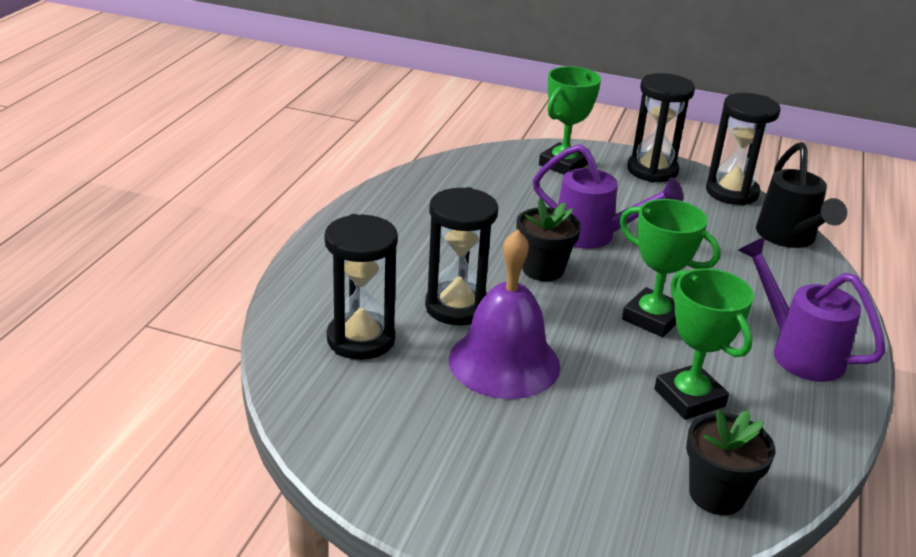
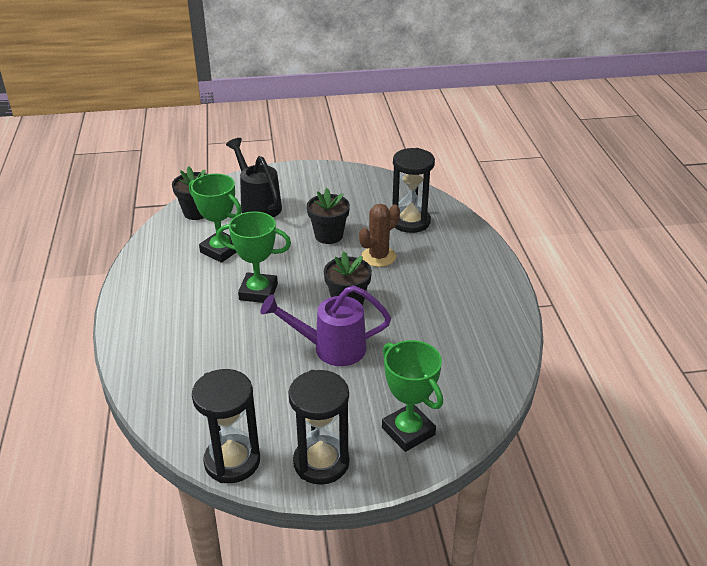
camera: 155 degrees right, 5 degrees up
(457, 307) = (378, 257): black hourglass -> brown cactus
(504, 362) = (328, 235): purple bell -> black flower pot
(563, 164) = (408, 431): green trophy -> green trophy turned 45 degrees counterclockwise
(789, 238) = (169, 413): black watering can -> black watering can (258, 204)
(797, 351) = (159, 301): purple watering can -> none

